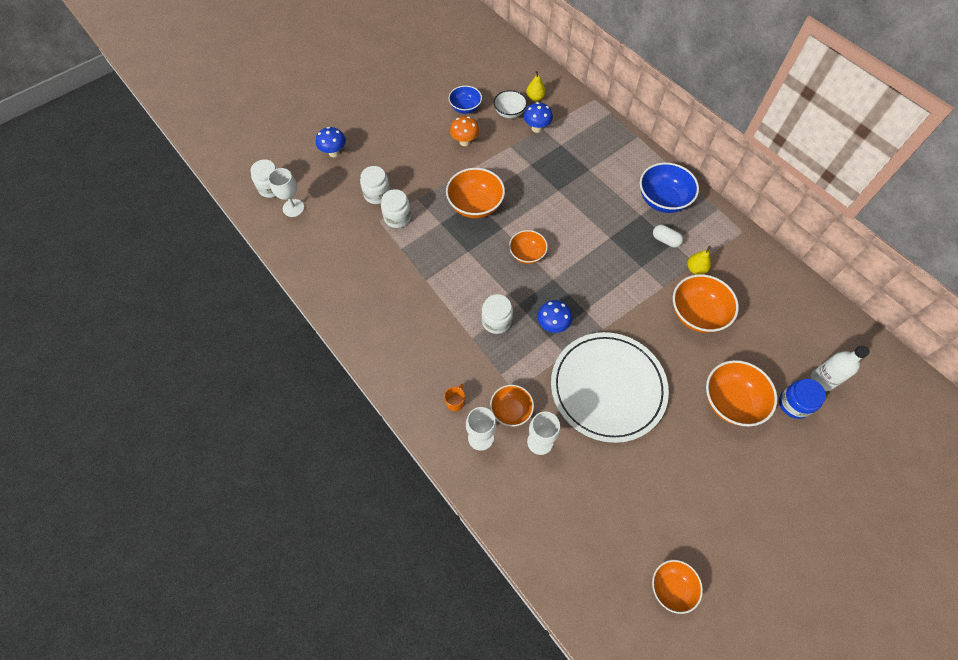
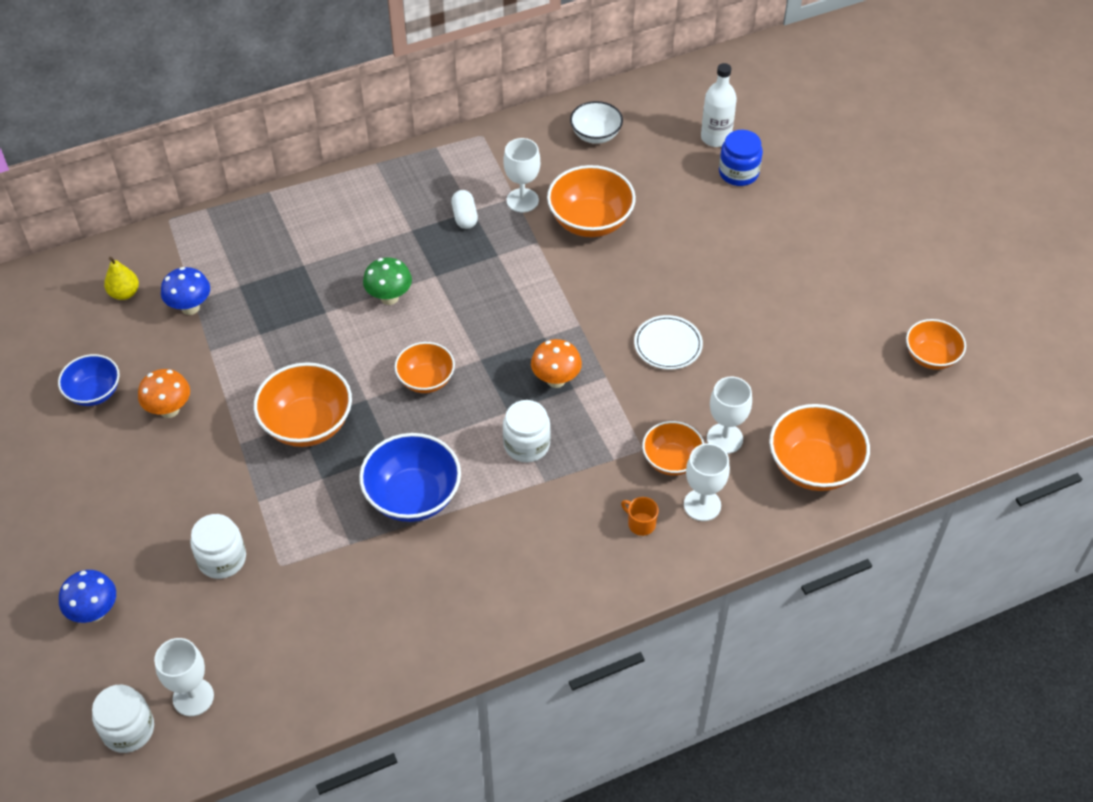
camera: 75 degrees left, 10 degrees down
(397, 217) = (284, 537): white jar -> none
(509, 112) = (138, 334): white bowl -> white bowl (595, 135)
(552, 325) = (556, 380): blue mushroom -> orange mushroom
(582, 218) = (389, 297): none -> green mushroom
(608, 388) = (668, 344): white plate -> white plate, size x0.43
(662, 200) = (396, 199): blue bowl -> blue bowl (413, 496)
(665, 240) = (465, 217): white capsule -> white capsule turned 60 degrees counterclockwise
(696, 269) = (522, 200): yellow pear -> white goblet
(731, 401) = (720, 229): orange bowl -> orange bowl (814, 466)

